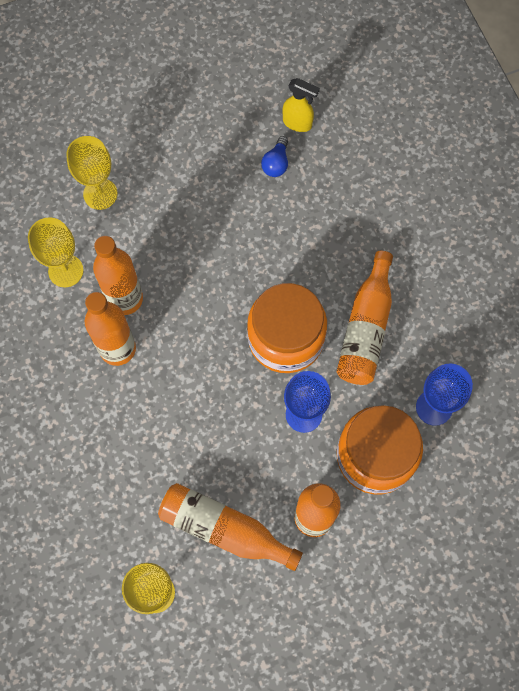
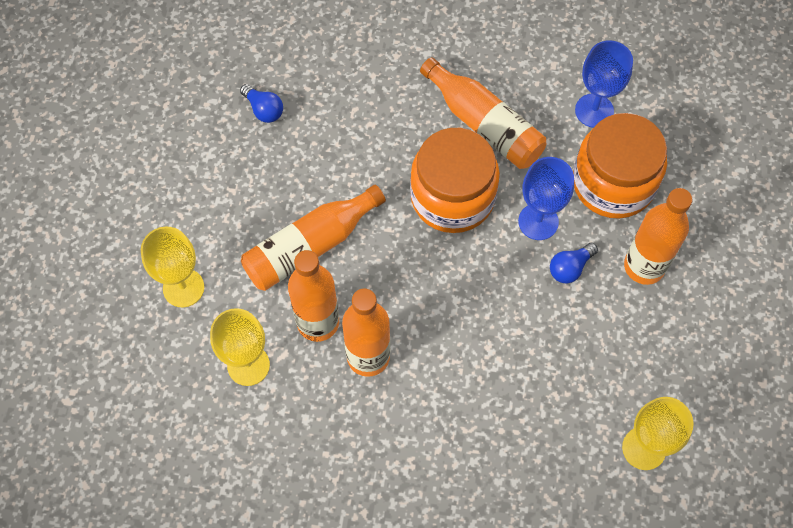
camera: 60 degrees left, 5 degrees down
(224, 529) = (613, 351): orange bottle -> orange bottle (310, 246)
(277, 459) = (570, 268): none -> blue light bulb
(297, 123) = (234, 69): yellow spray bottle -> none

